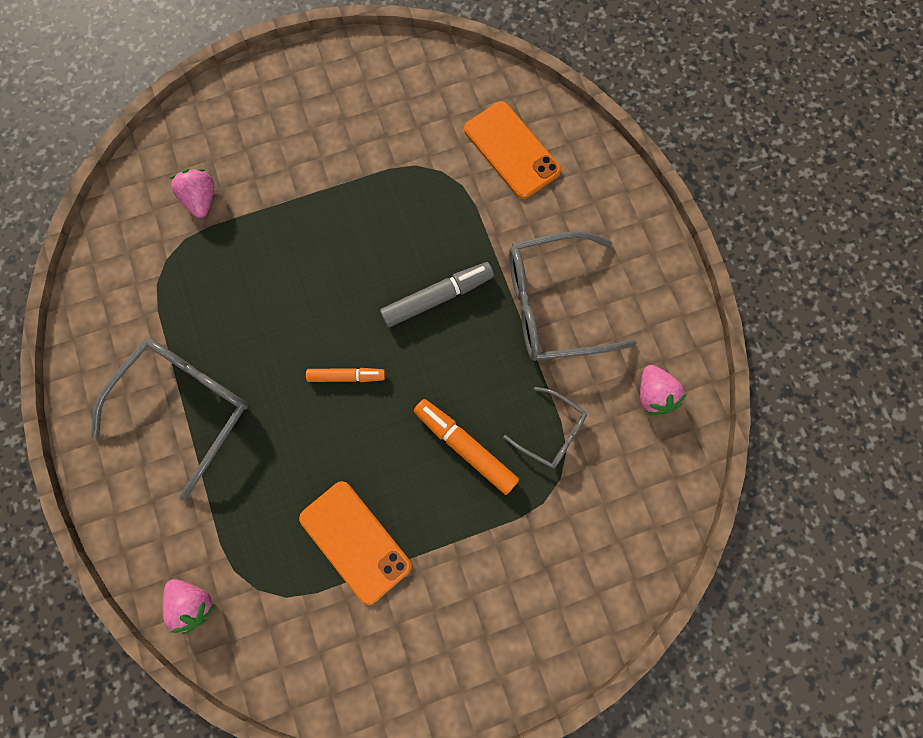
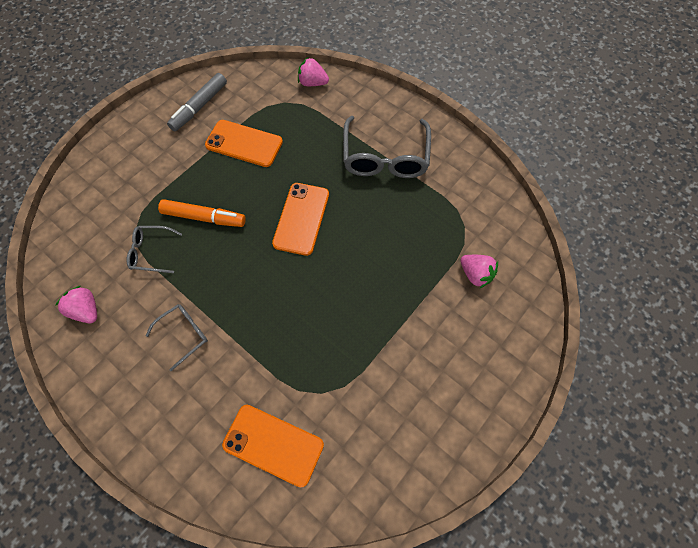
camera: 150 degrees right, 10 degrees down
(346, 376) = (301, 218): orange marker -> orange phone
(437, 297) = (270, 296): grey marker -> grey marker (199, 107)
(553, 305) = (184, 334): grey glasses -> grey glasses, size x0.52

